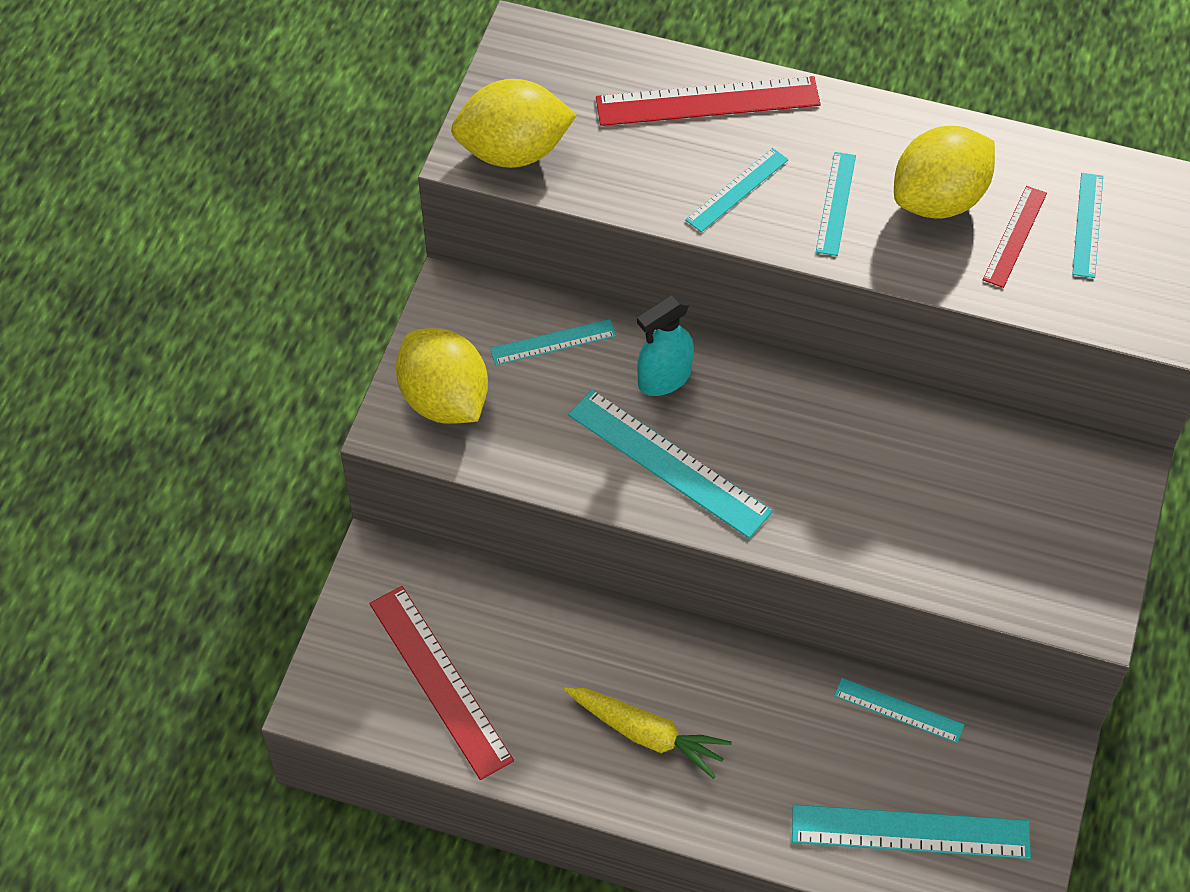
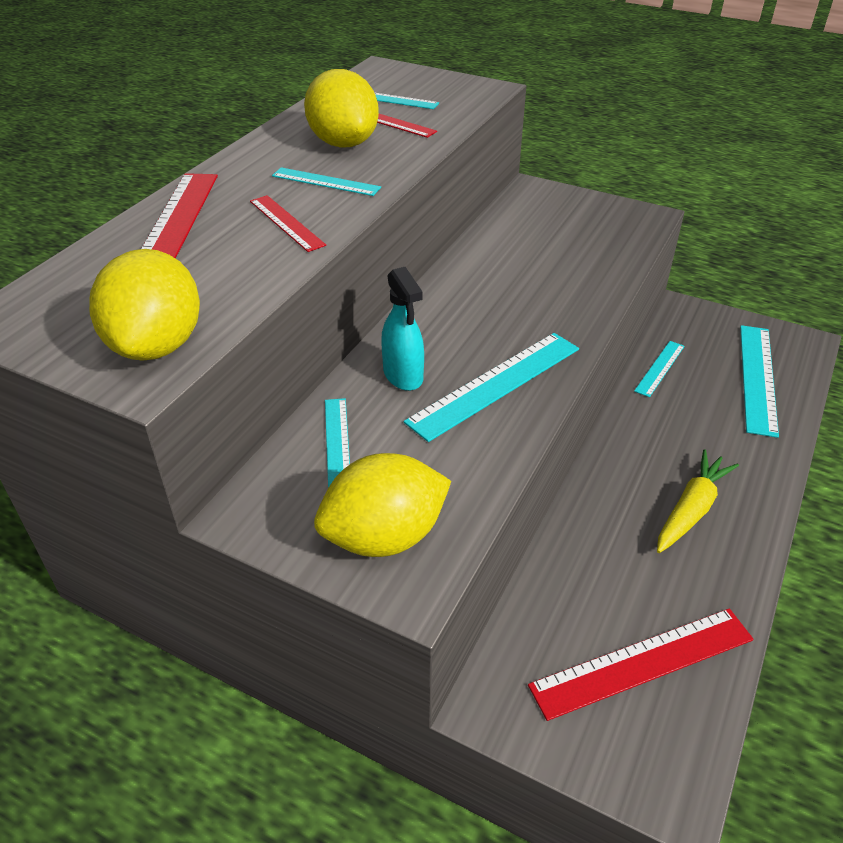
camera: 80 degrees left, 15 degrees down
(737, 190) = (286, 223): turquoise ruler -> red ruler

